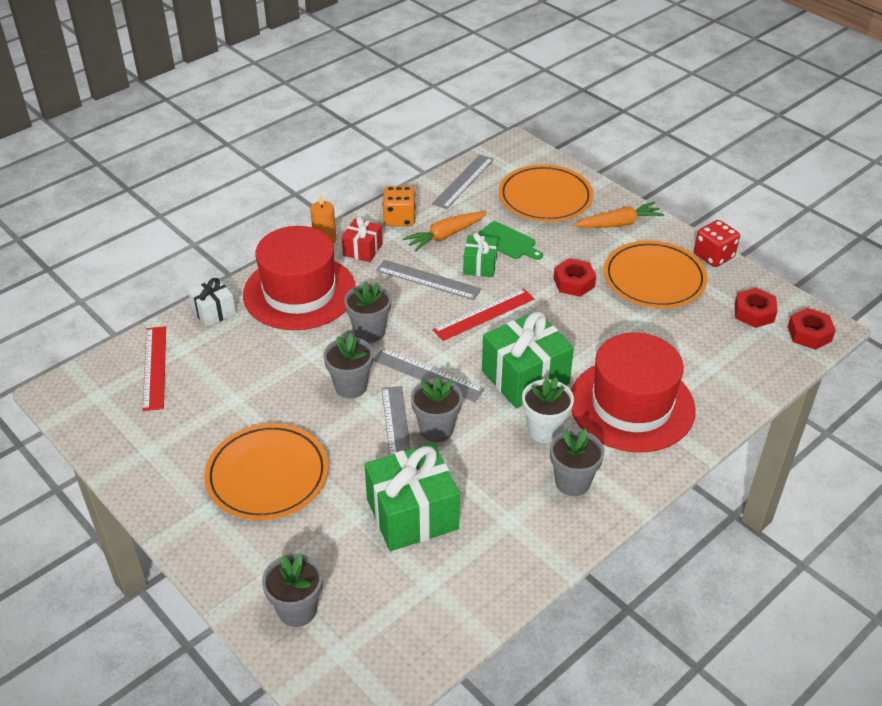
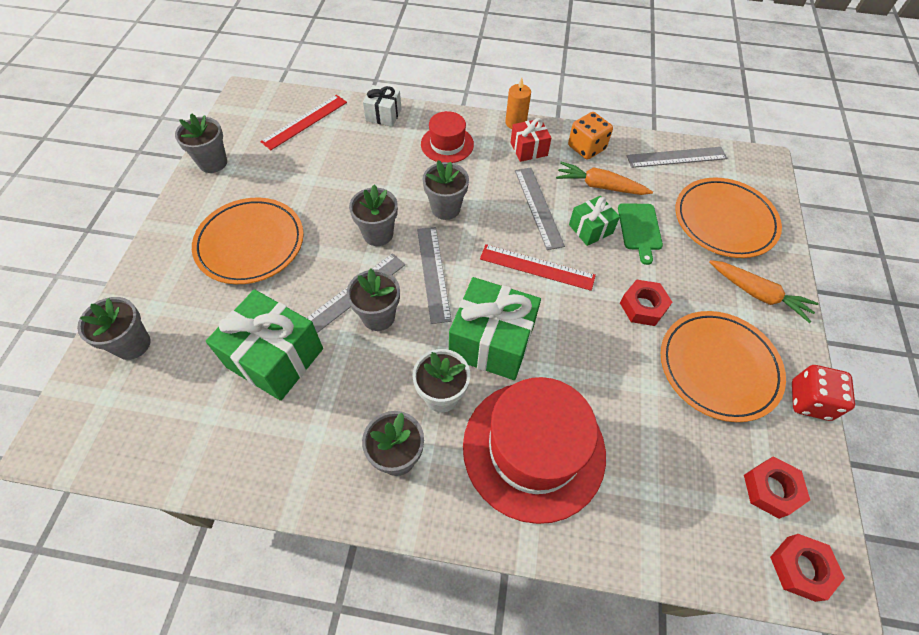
camera: 50 degrees right, 15 degrees up
(128, 458) = (213, 163): none -> grey flower pot
(299, 292) = (447, 144): red hat -> red hat, size x0.52

